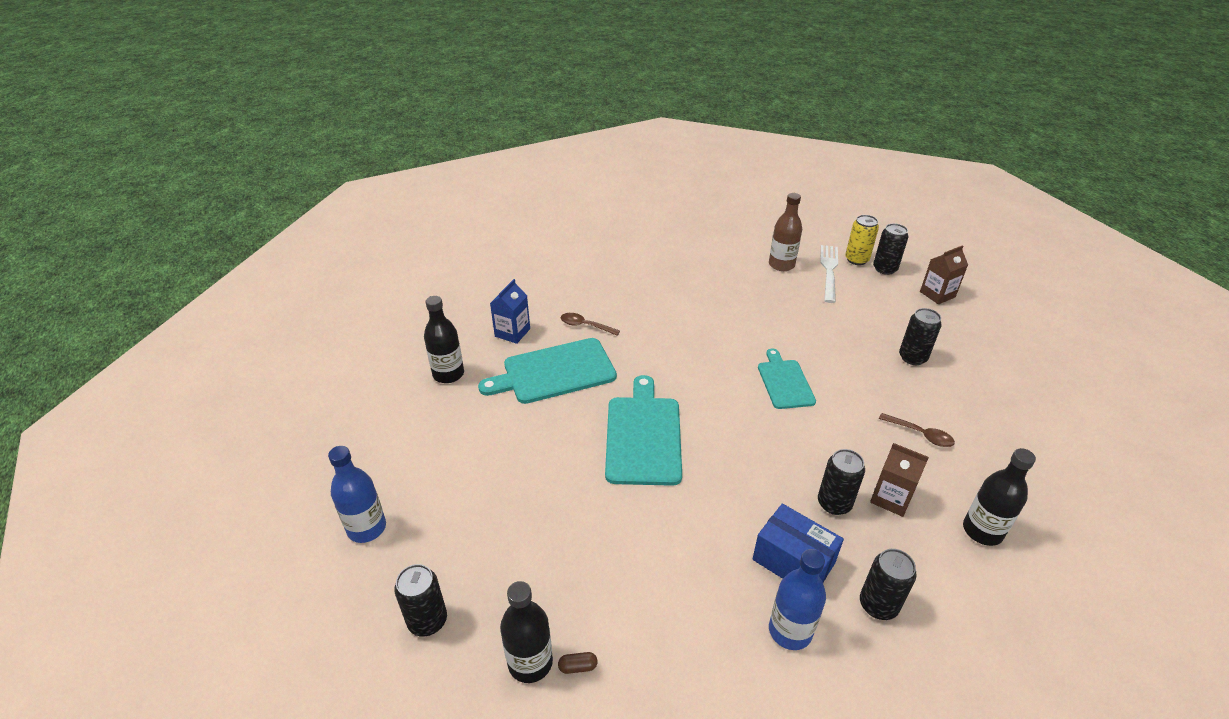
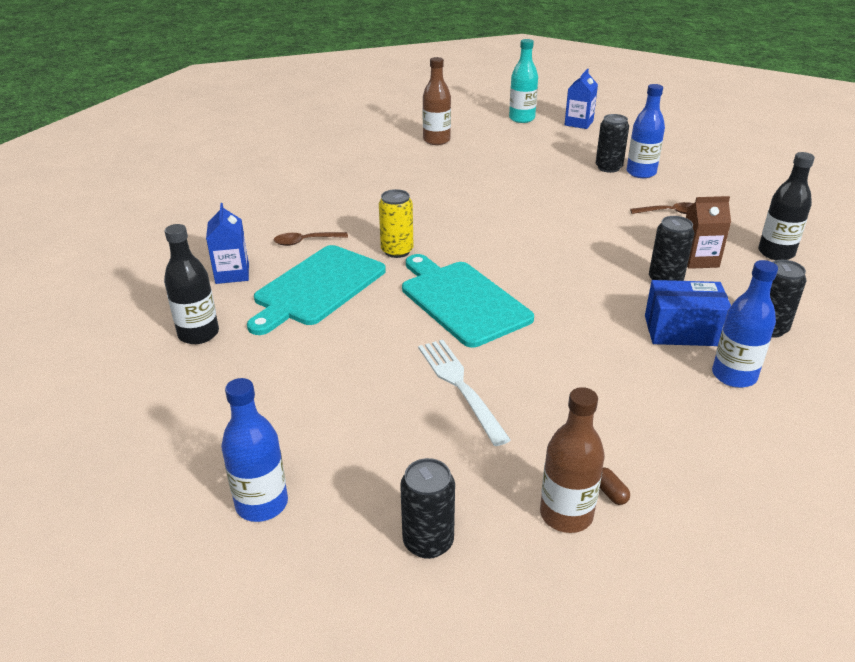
camera: 35 degrees left, 5 degrees down
(530, 662) = (566, 514): black bottle -> brown bottle
(578, 667) = (610, 492): brown capsule -> brown capsule turned 75 degrees counterclockwise
(785, 382) = (534, 217): turquoise cutting board -> none
(829, 270) = (480, 132): white fork -> white fork (459, 385)
(856, 259) = (493, 119): yellow can -> yellow can (397, 251)
(885, 269) = (521, 118): black can -> turquoise bottle
(937, 294) = (578, 123): brown carton -> blue carton
(940, 377) = (641, 173): none -> blue bottle

